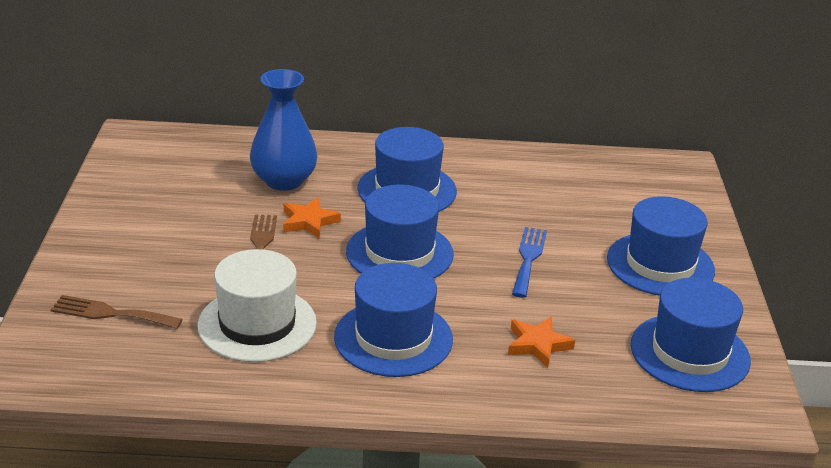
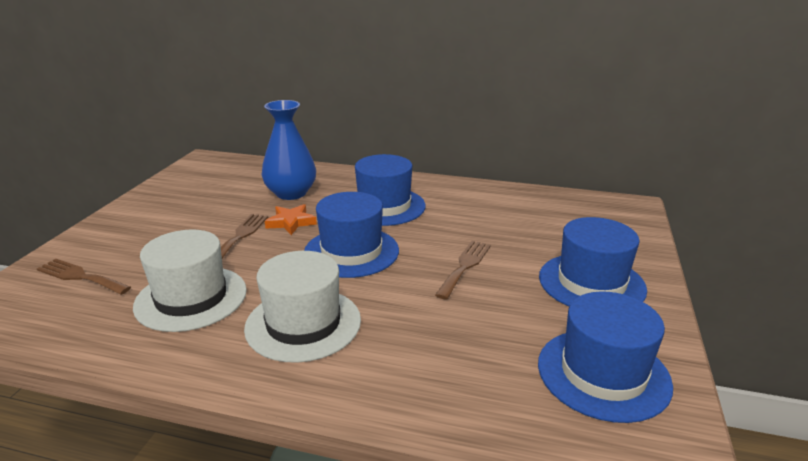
camera: 15 degrees right, 5 degrees down
(393, 338) = (303, 323): blue hat -> white hat
(528, 258) = (465, 266): blue fork -> brown fork
(538, 345) = (441, 346): orange star -> none

